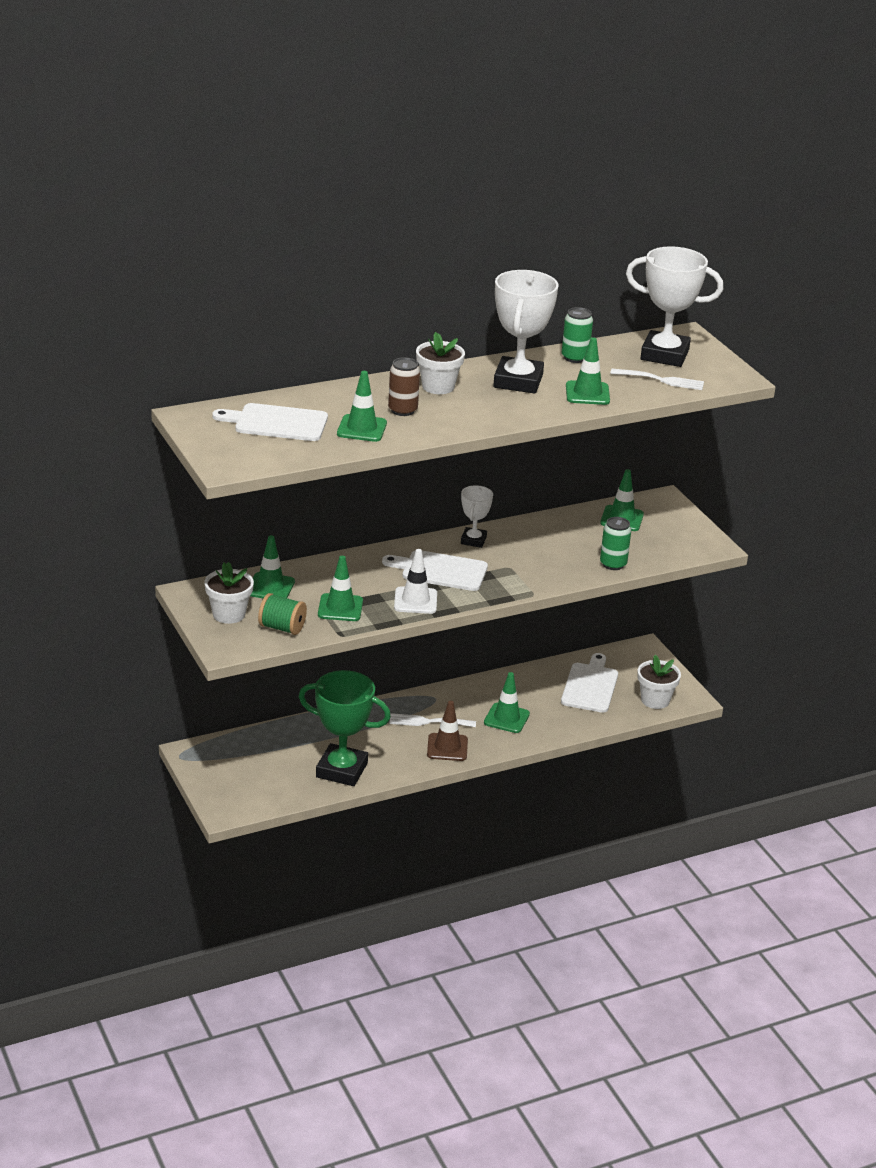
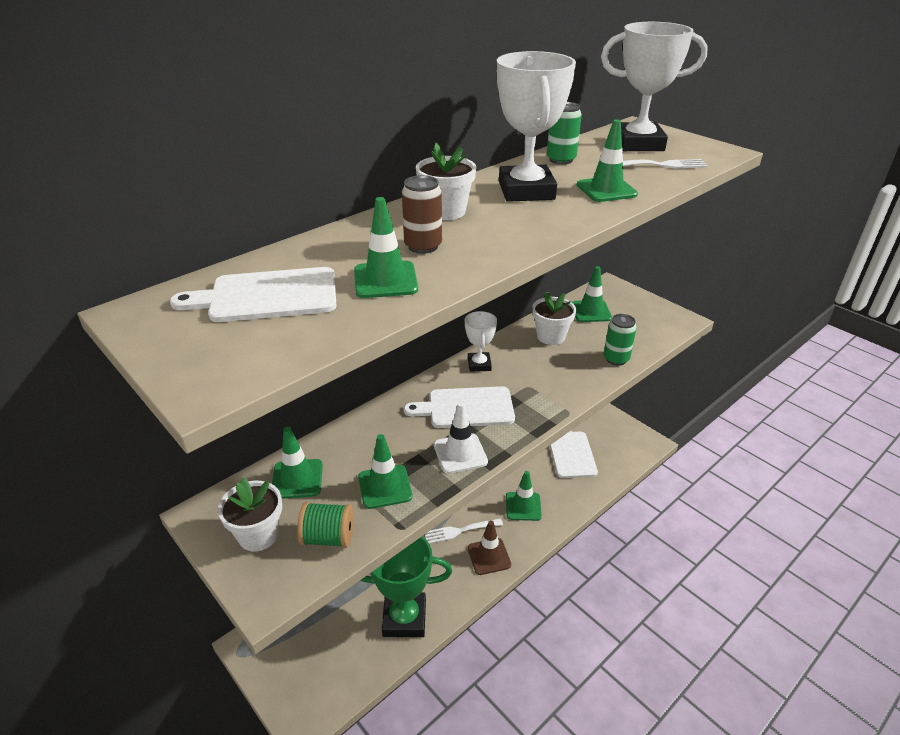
camera: 15 degrees left, 5 degrees up
(655, 700) = (626, 452): white flower pot -> white flower pot (551, 336)

